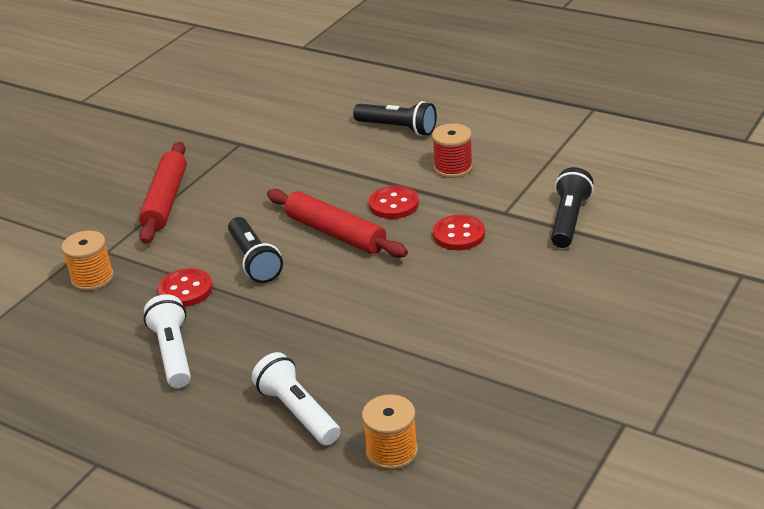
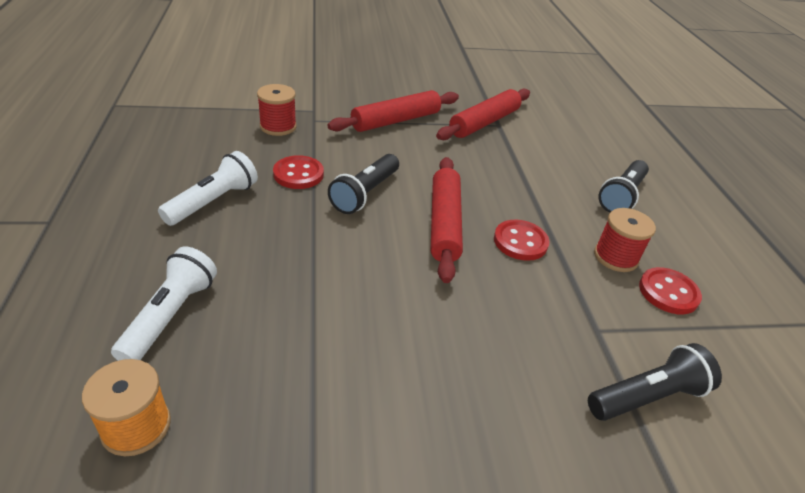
camera: 45 degrees right, 5 degrees up
(92, 278) = (278, 126): orange spool -> red spool
(228, 150) = (484, 123): none -> red rolling pin
(397, 128) = (621, 196): black flashlight -> black flashlight turned 45 degrees clockwise
(459, 235) = (526, 310): red button -> red button (668, 292)

